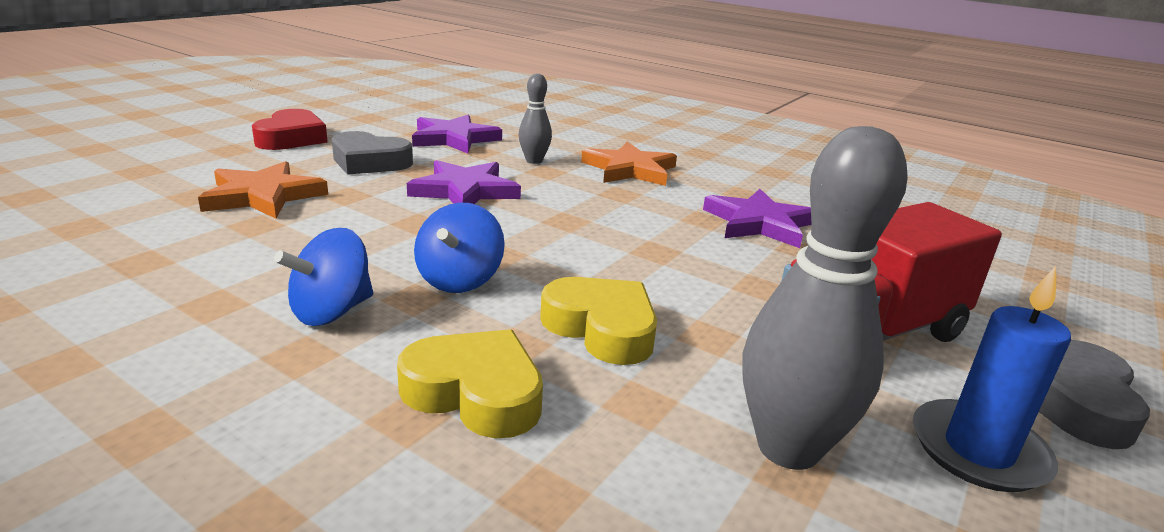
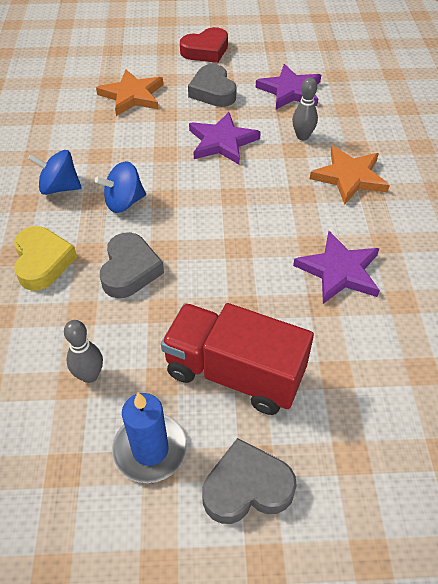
camera: 55 degrees right, 25 degrees up
(602, 328) = (130, 270): yellow heart -> grey heart
(788, 448) = (89, 375): grey bowling pin -> grey bowling pin, size x0.54

